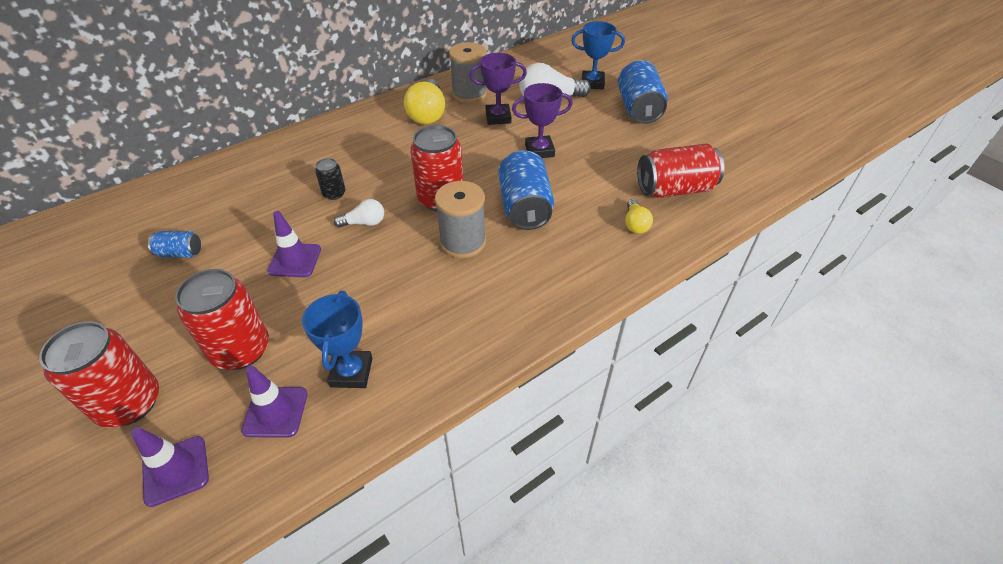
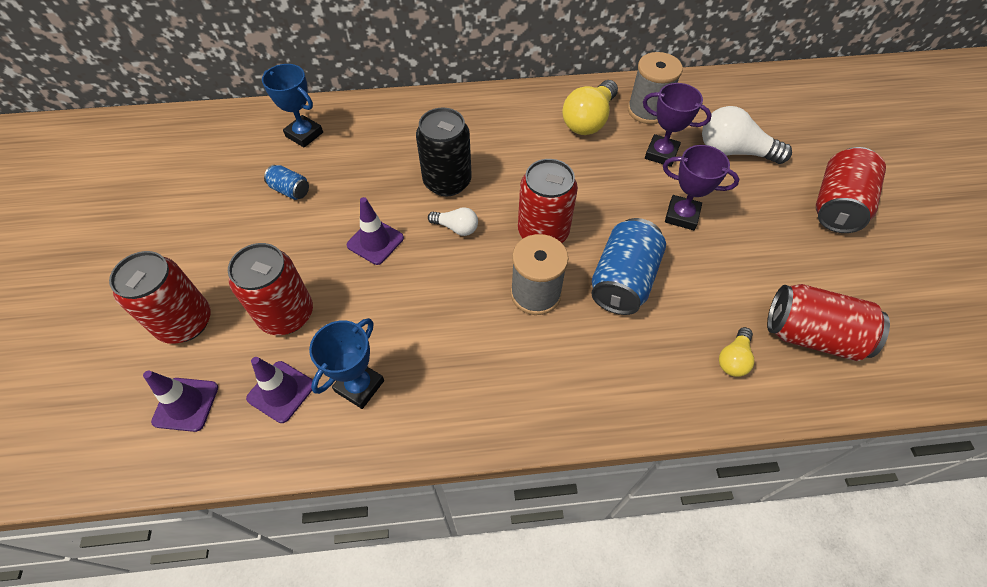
camera: 30 degrees right, 10 degrees up
(334, 194) = (447, 182): black can -> black can, size x1.98
(592, 83) = (800, 148): blue trophy -> blue trophy (304, 134)
(638, 109) = (837, 206): blue can -> red can

